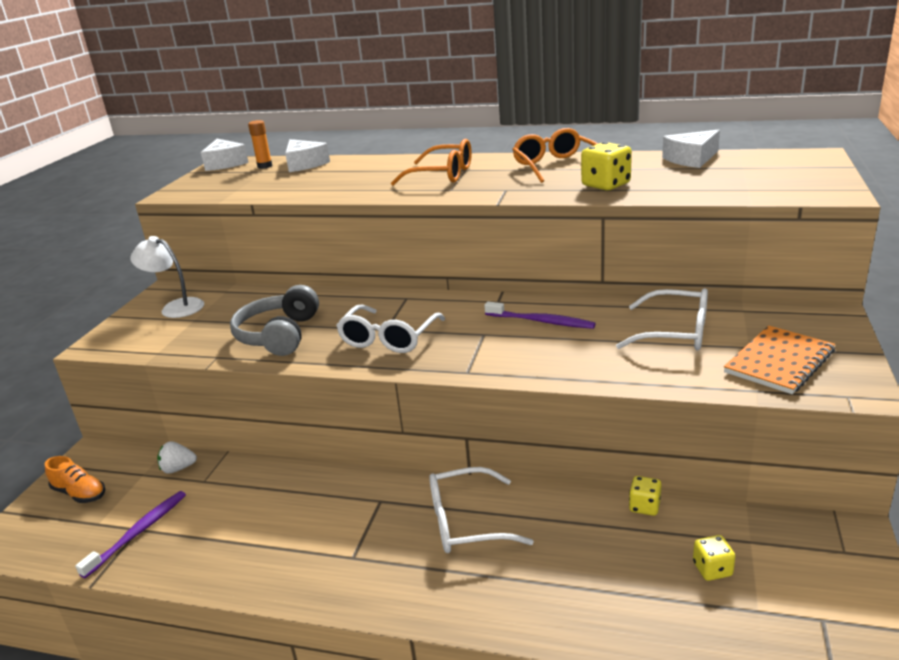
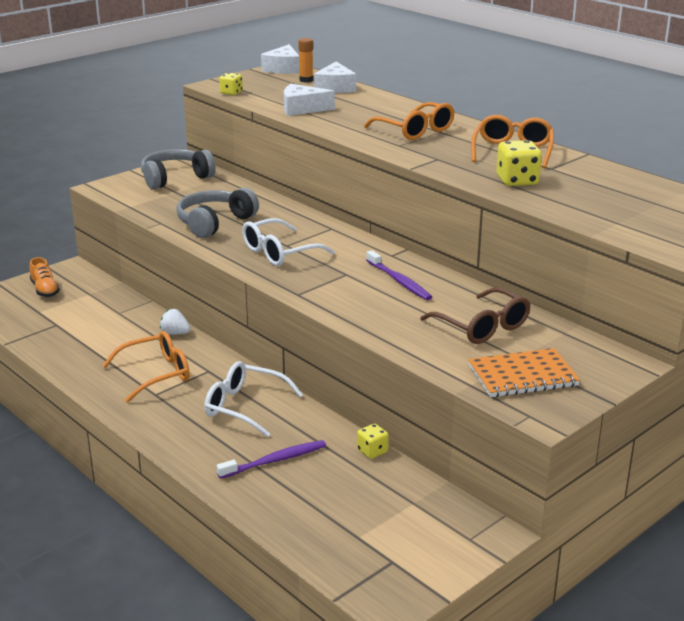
camera: 30 degrees right, 0 degrees up
(139, 532) = (55, 326): purple toothbrush -> purple toothbrush (275, 460)
(175, 307) = (175, 178): white lamp -> grey headphones
(178, 468) = (112, 299): white strawberry -> white strawberry (175, 333)
(326, 533) = (155, 374): none -> orange glasses
(674, 333) = (481, 326): white glasses -> brown glasses
(691, 159) = (632, 182): white cheese -> white cheese (302, 109)
(712, 569) = (363, 504): yellow dice -> yellow dice (231, 93)

